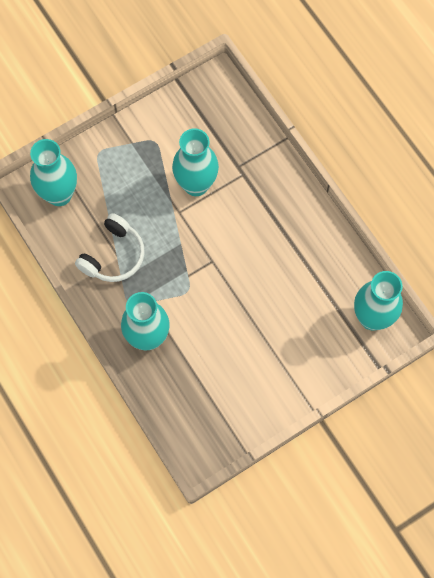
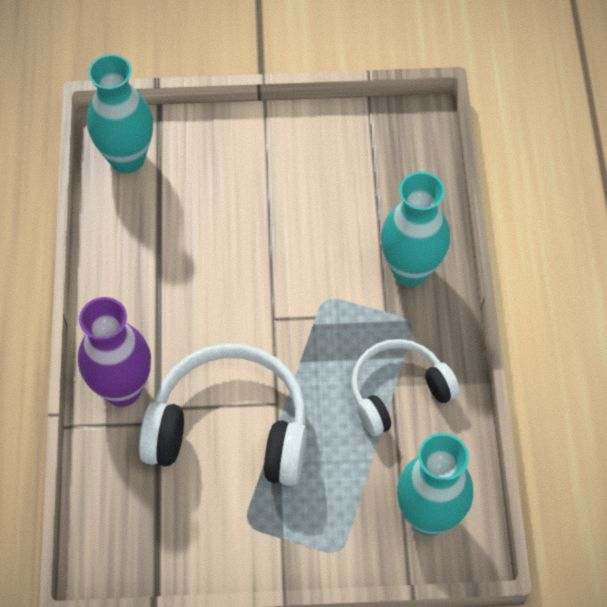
camera: 150 degrees left, 10 degrees down
(196, 185) = (230, 428): turquoise vase -> white headphones
(270, 174) = (122, 389): none -> purple vase

